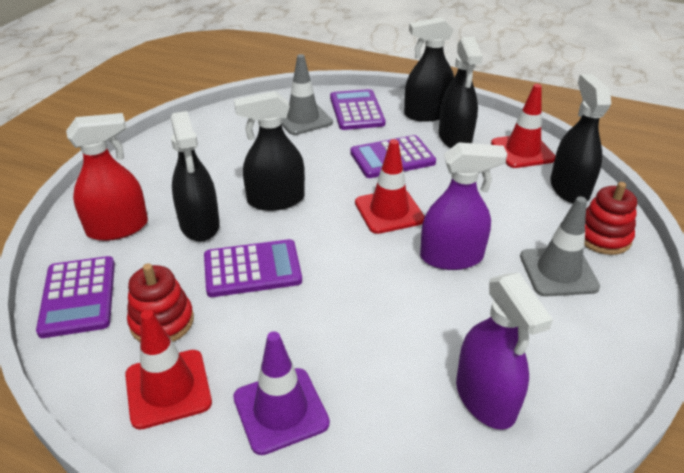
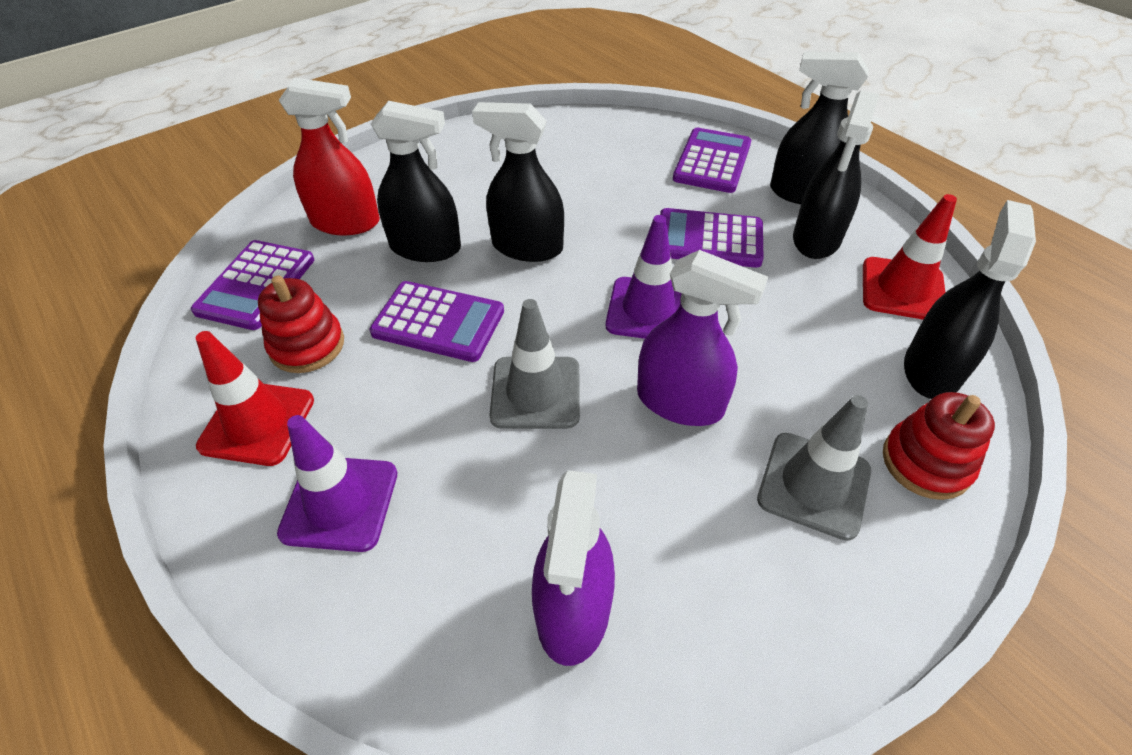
camera: 30 degrees right, 10 degrees up
(199, 224) = (425, 247): black spray bottle -> black spray bottle turned 90 degrees counterclockwise
(303, 119) = (637, 153): grey traffic cone -> grey traffic cone (535, 392)
(389, 211) = (648, 310): red traffic cone -> purple traffic cone

